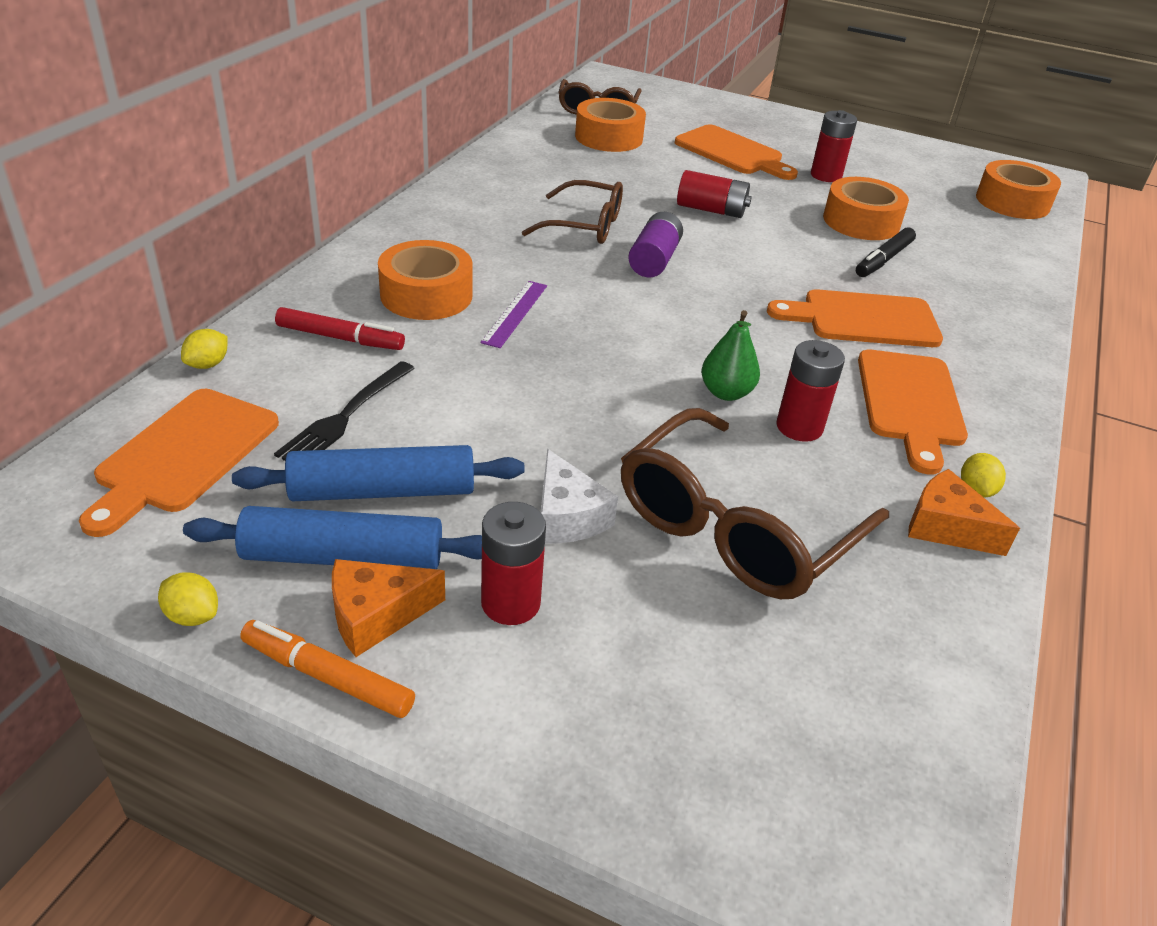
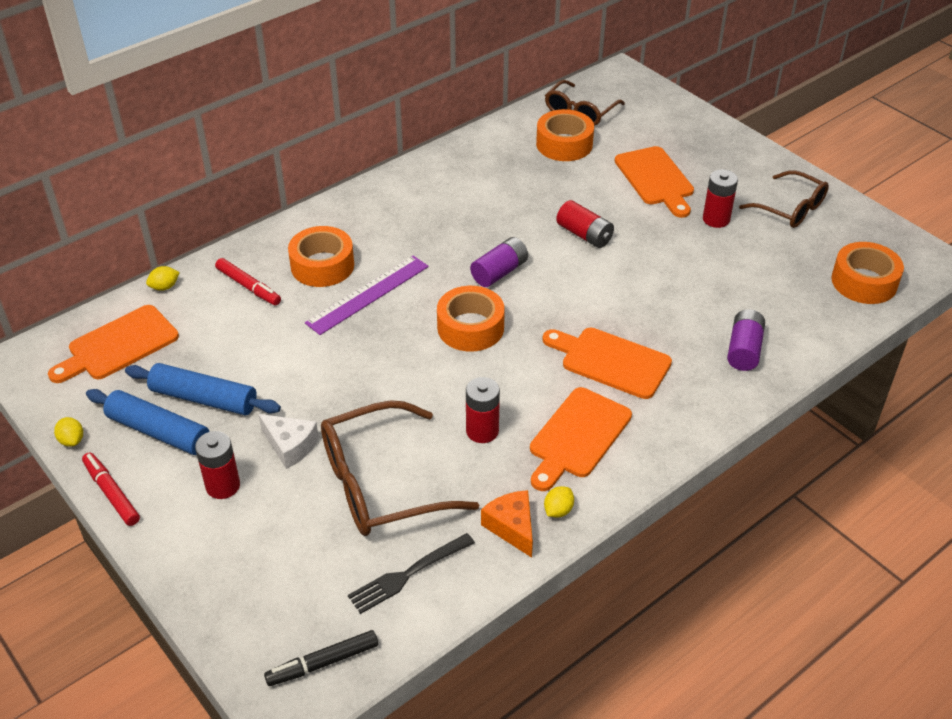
camera: 30 degrees right, 5 degrees up
(328, 677) = (112, 493): orange marker -> red marker
(345, 416) = (216, 344): black fork -> black fork (408, 574)
(376, 615) = (153, 469): orange cheese -> none
(515, 313) = (368, 294): purple ruler -> purple ruler, size x1.61
(567, 516) = (290, 446): white cheese -> white cheese turned 60 degrees counterclockwise
(585, 226) = (474, 230): brown glasses -> brown glasses (791, 209)
(726, 393) = (456, 392): green pear -> none
(861, 222) = (700, 272): orange tape -> orange tape (470, 327)
(883, 260) = (682, 313): black marker -> black marker (323, 663)
(978, 279) = (744, 350): none -> purple battery

